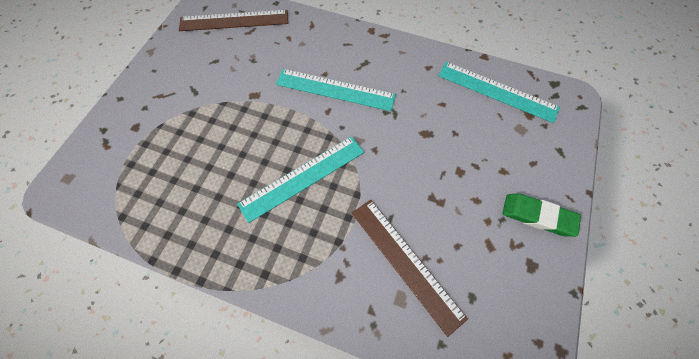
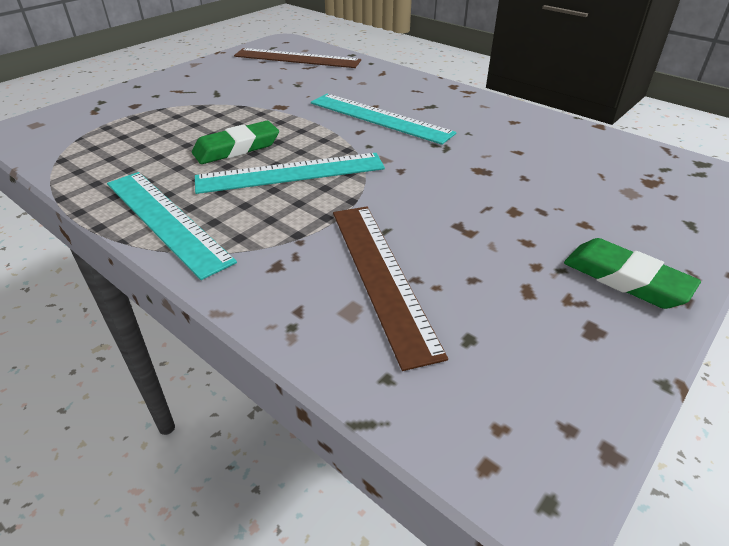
camera: 20 degrees right, 25 degrees down
(249, 160) = (236, 148): none -> green eraser
(497, 91) = (606, 154): turquoise ruler -> turquoise ruler (166, 220)

